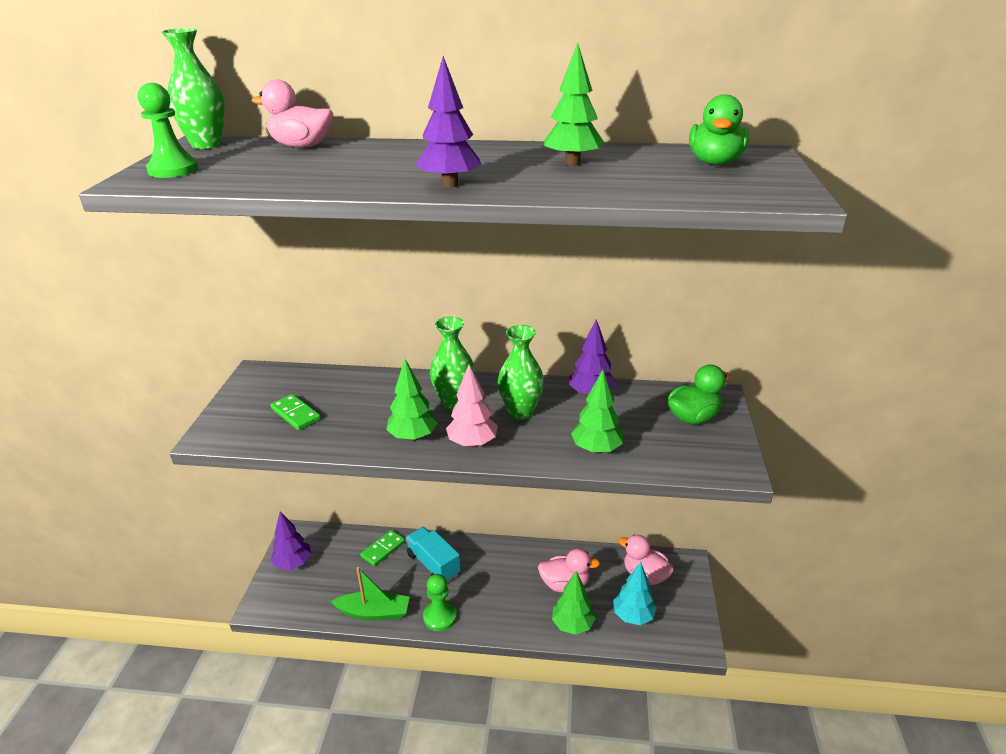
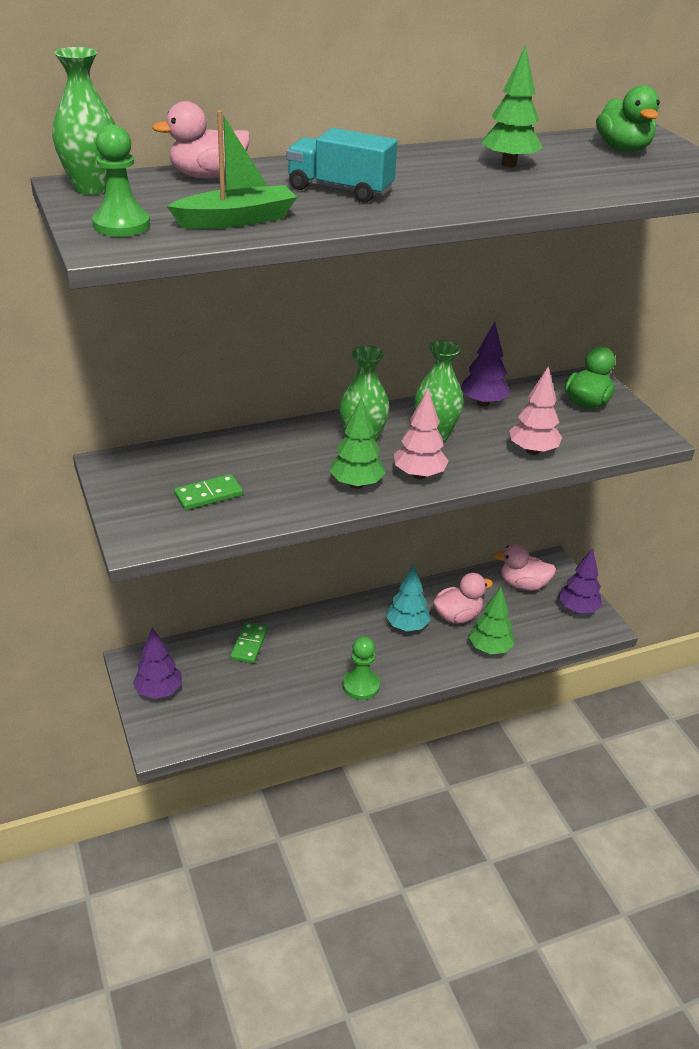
camera: 30 degrees left, 5 degrees up
(295, 414) = (208, 495): green domino -> green domino turned 45 degrees counterclockwise
(374, 612) = (290, 705): green boat -> green boat (236, 220)
(433, 564) = (315, 641): turquoise truck -> turquoise truck (340, 190)
(450, 185) = (440, 203): purple tree -> purple tree (577, 609)
(596, 449) = (532, 451): green tree -> pink tree
(633, 616) = (536, 622): turquoise tree -> turquoise tree (407, 626)

